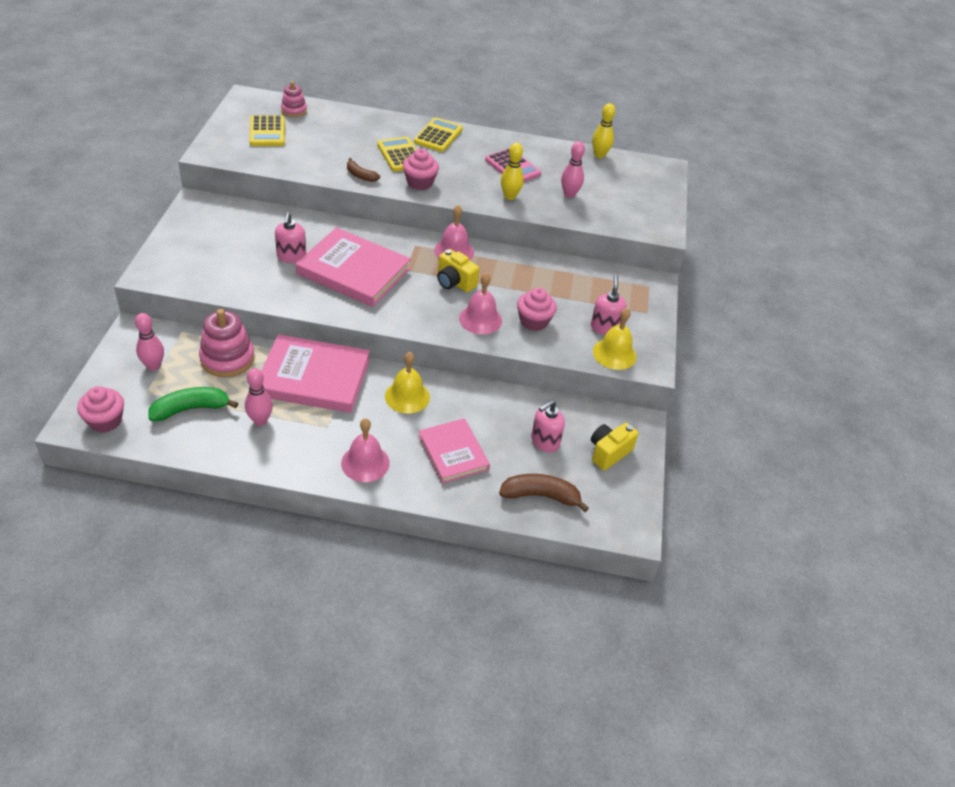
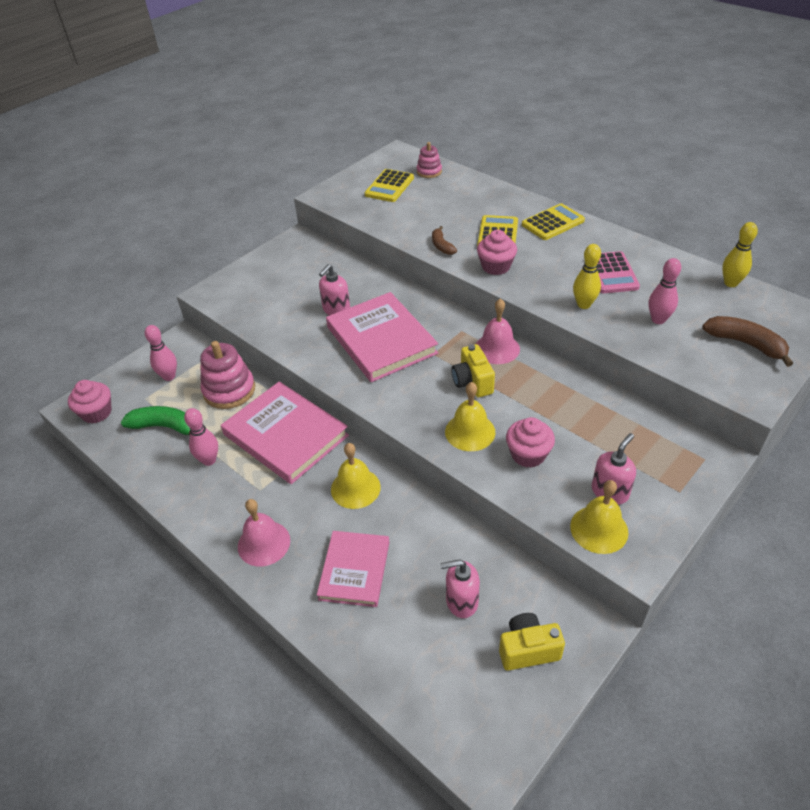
camera: 40 degrees right, 0 degrees up
(480, 319) = (470, 432): pink bell -> yellow bell
(540, 496) = (409, 666): brown banana -> brown banana (745, 344)

